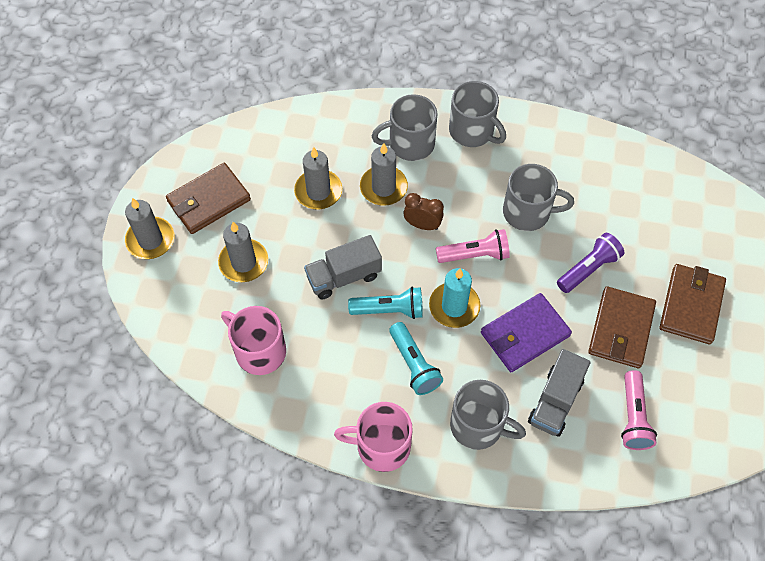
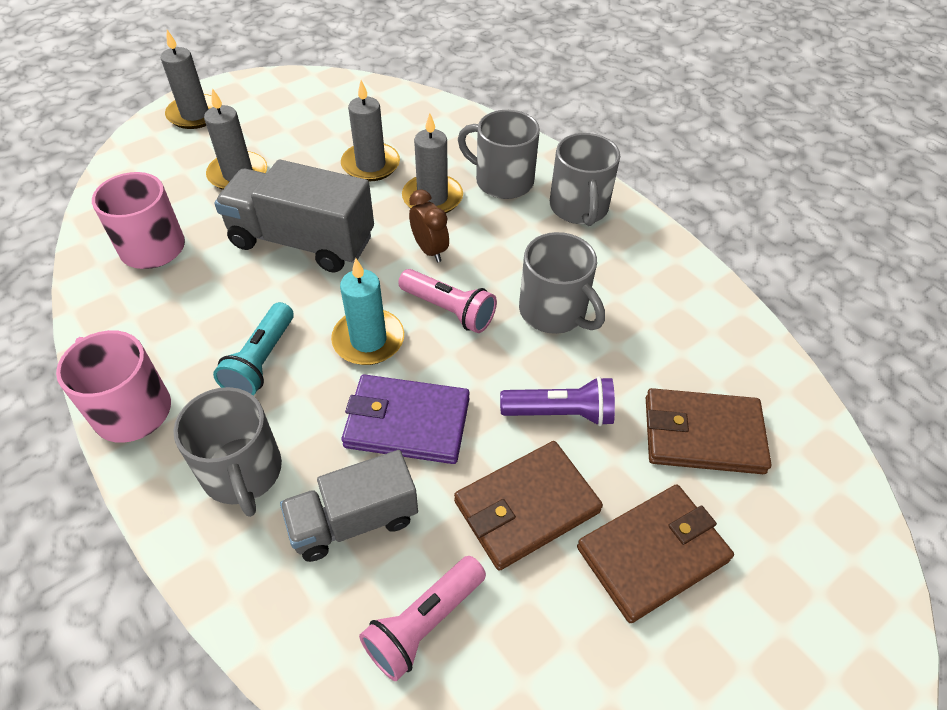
camera: 40 degrees right, 10 degrees down
(208, 200) = (275, 116): brown wallet -> brown wallet (702, 434)
(344, 276) = (302, 241): grey truck -> grey truck, size x1.51
(389, 310) = (304, 297): turquoise flashlight -> none

